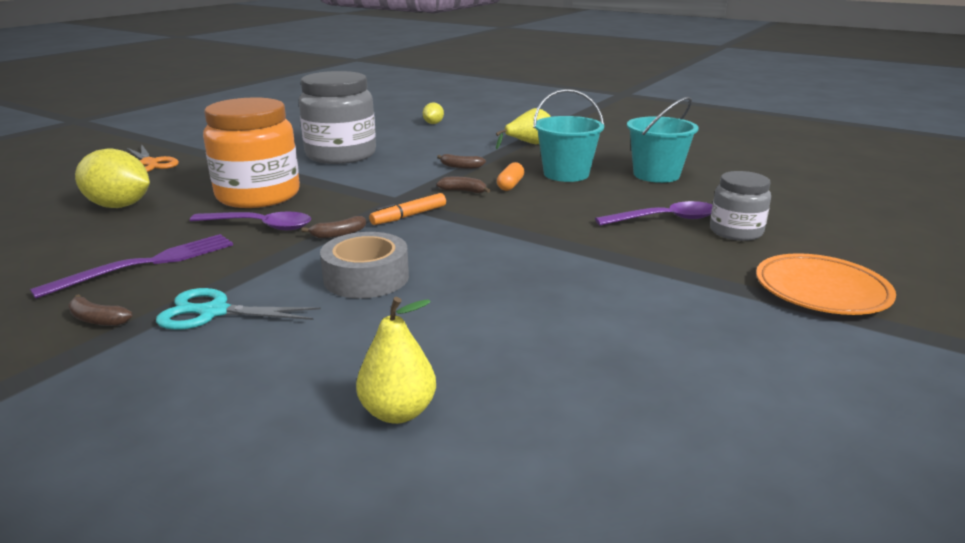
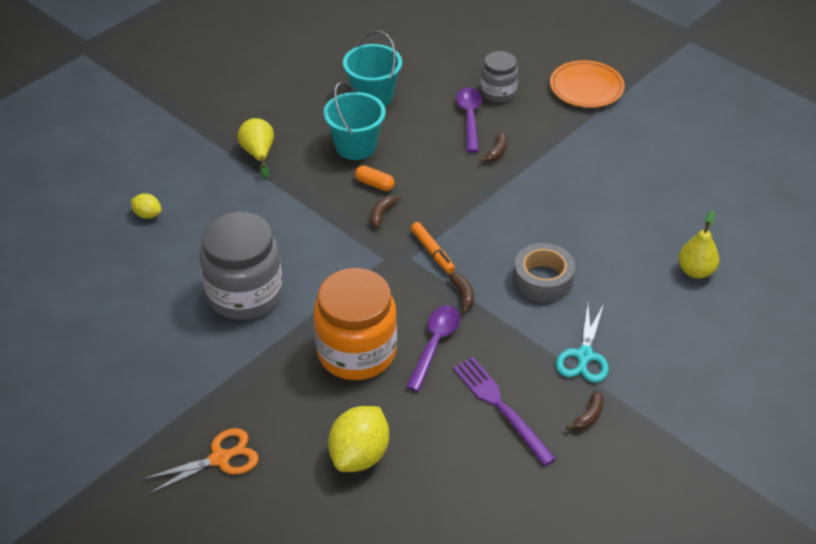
camera: 80 degrees left, 20 degrees up
(460, 167) = (314, 209): brown banana -> brown banana (496, 152)

